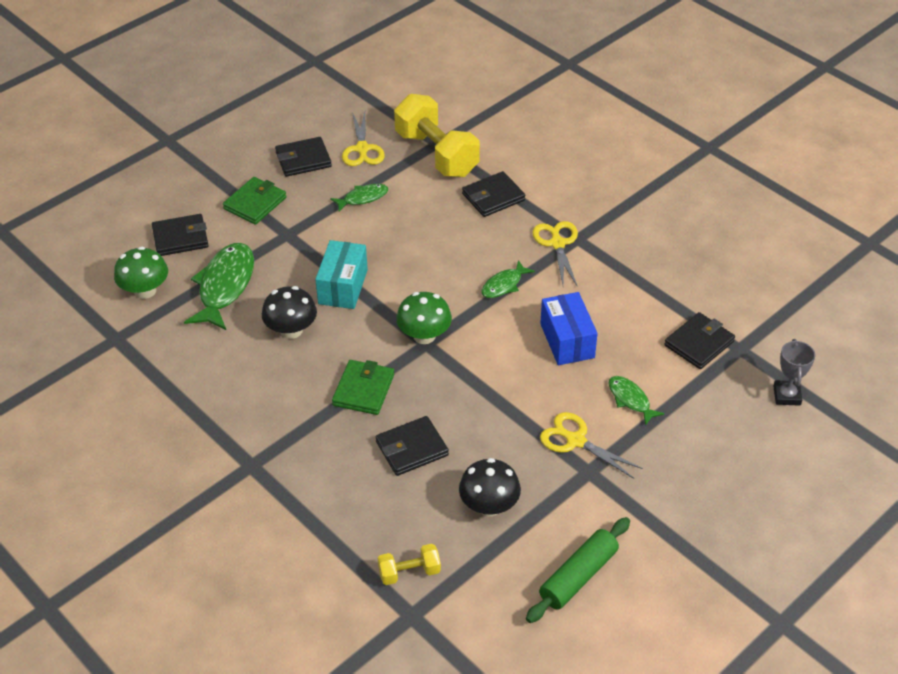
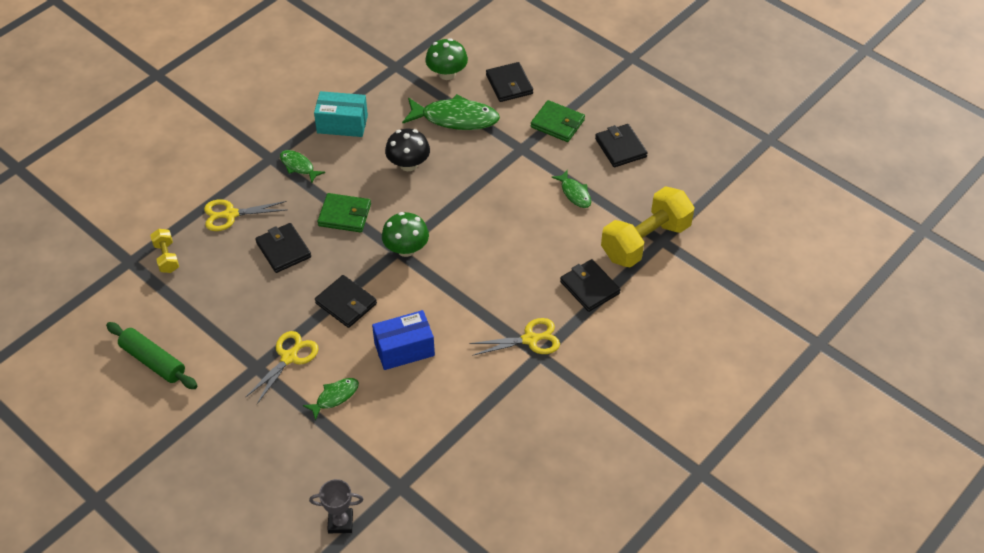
camera: 85 degrees right, 5 degrees up
(343, 287) = (460, 191): turquoise box -> turquoise box (342, 124)
(362, 149) = (643, 186): yellow scissors -> yellow scissors (230, 214)
(489, 506) = (224, 302): black mushroom -> none
(504, 285) = (471, 301): green fish -> green fish (298, 166)
(699, 343) = (405, 452): black wallet -> black wallet (346, 303)

